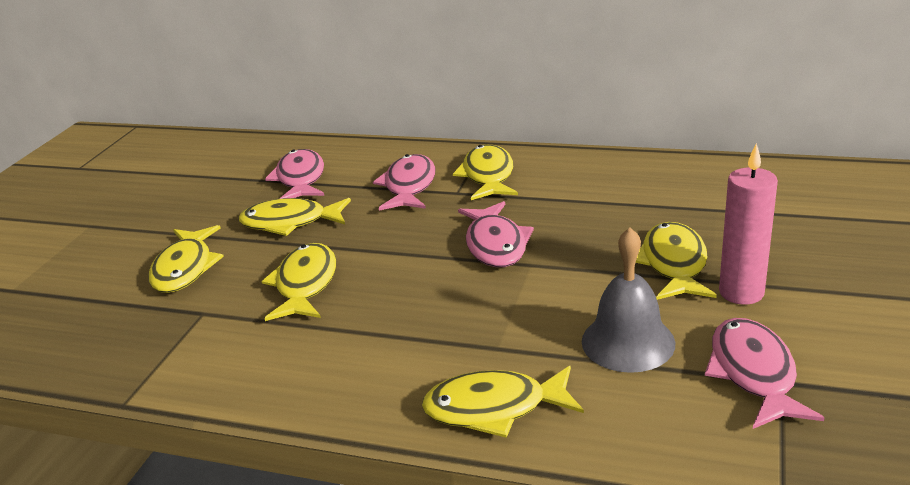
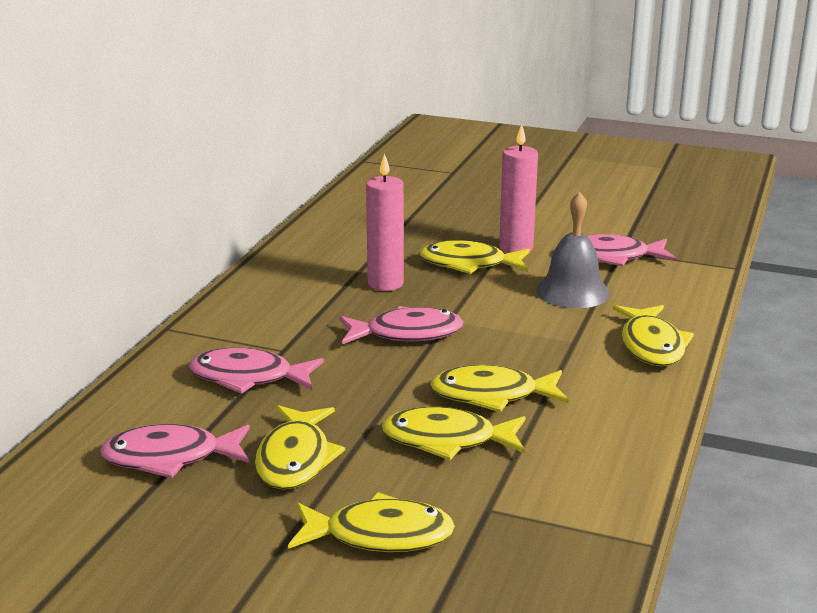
camera: 90 degrees left, 5 degrees down
(488, 176) = (255, 331): yellow fish -> yellow fish (492, 395)
(602, 221) = (385, 283): none -> pink candle

